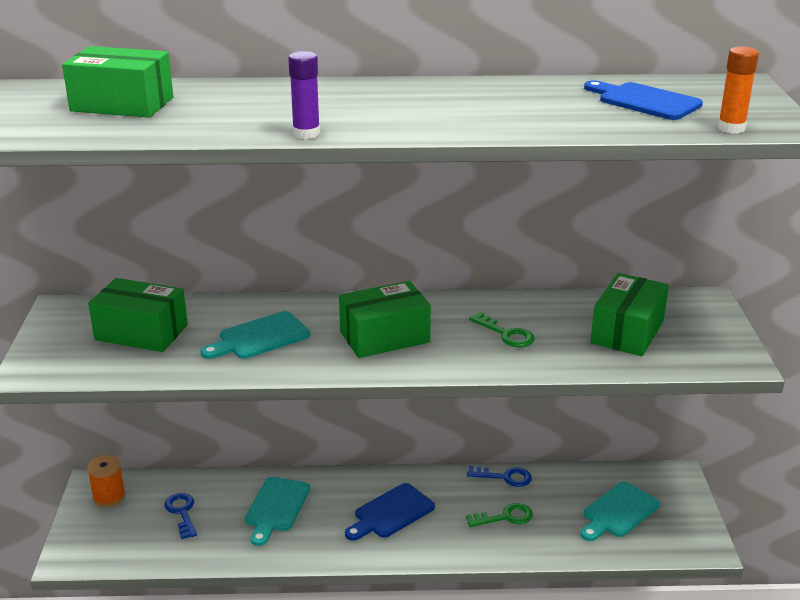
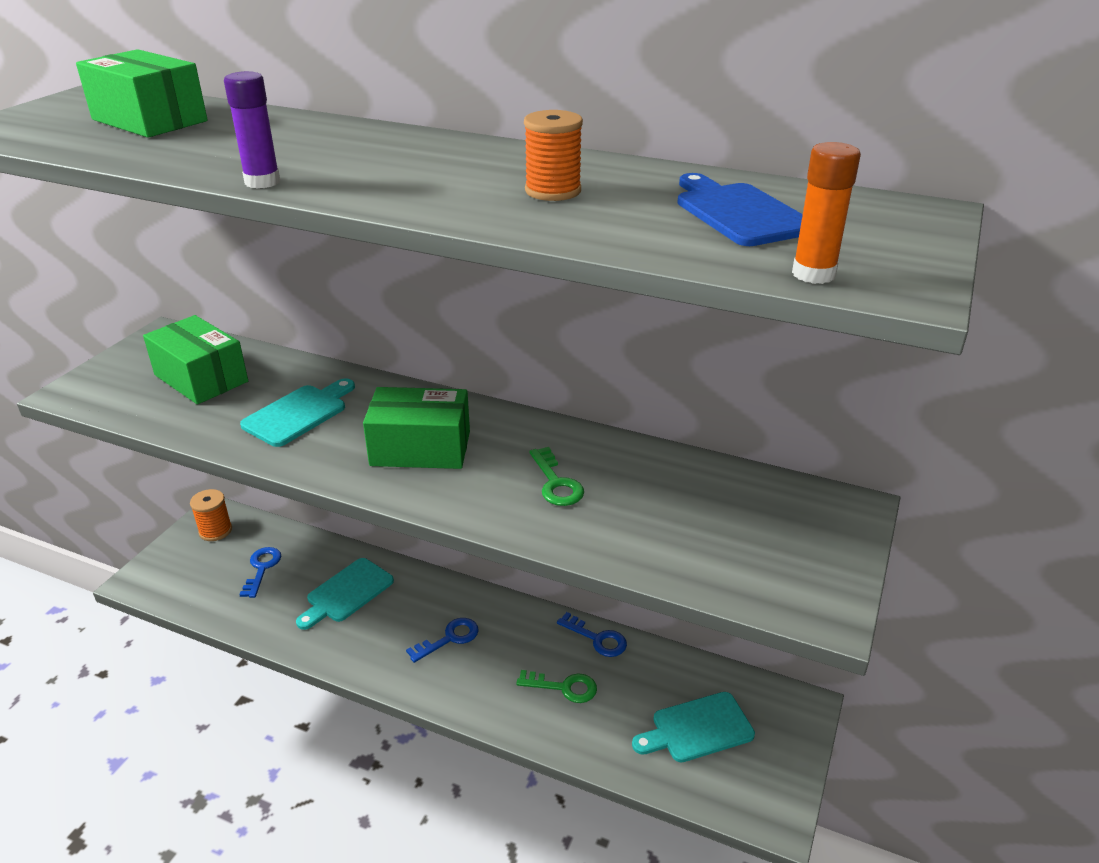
camera: 25 degrees right, 5 degrees up
(259, 337) = (299, 413): turquoise cutting board -> turquoise cutting board turned 135 degrees clockwise
(391, 513) = (449, 638): blue cutting board -> blue key
(515, 107) = (553, 191): none -> orange spool
(627, 332) = (706, 522): green box -> none

